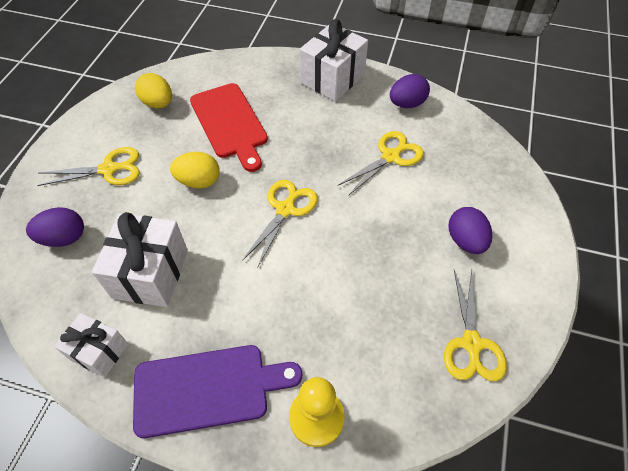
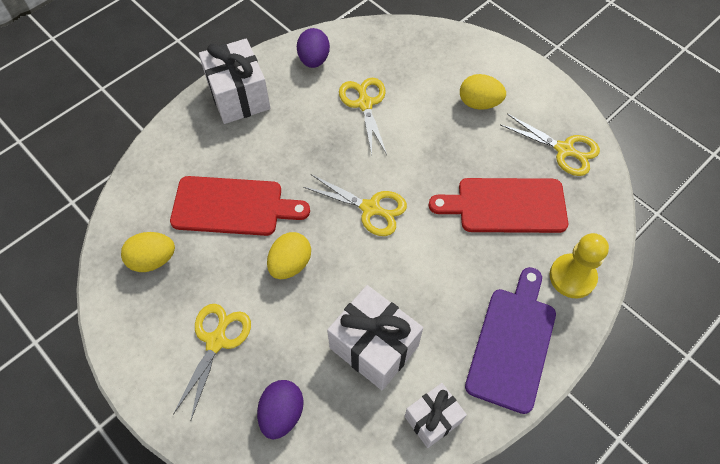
camera: 60 degrees left, 5 degrees up
(285, 209) = (370, 208): yellow scissors -> yellow scissors turned 150 degrees clockwise
(361, 316) = (506, 205): none -> red cutting board
(465, 241) = (479, 103): purple egg -> yellow egg

